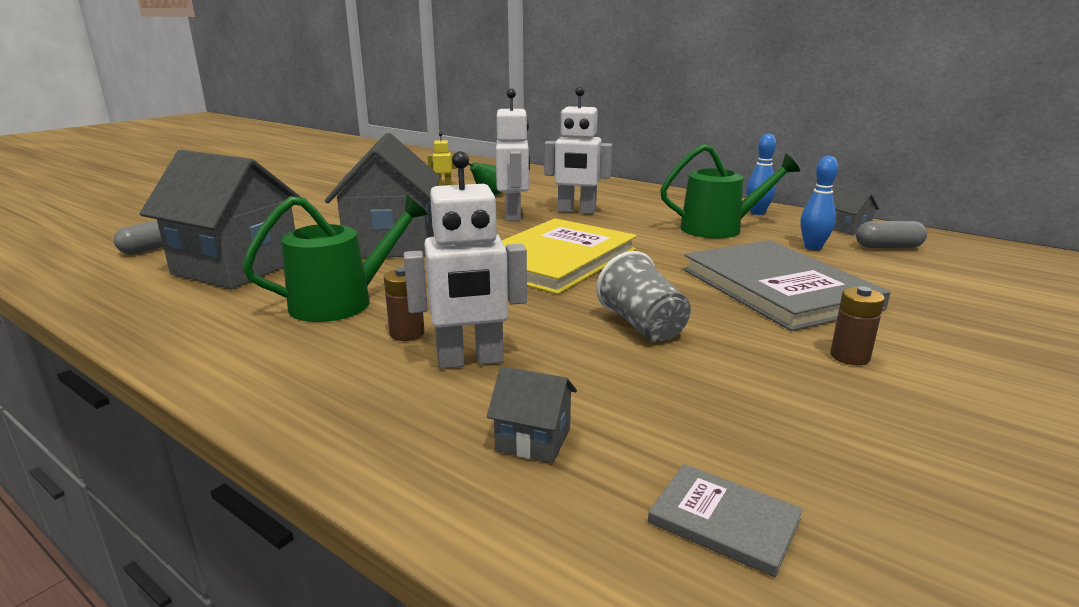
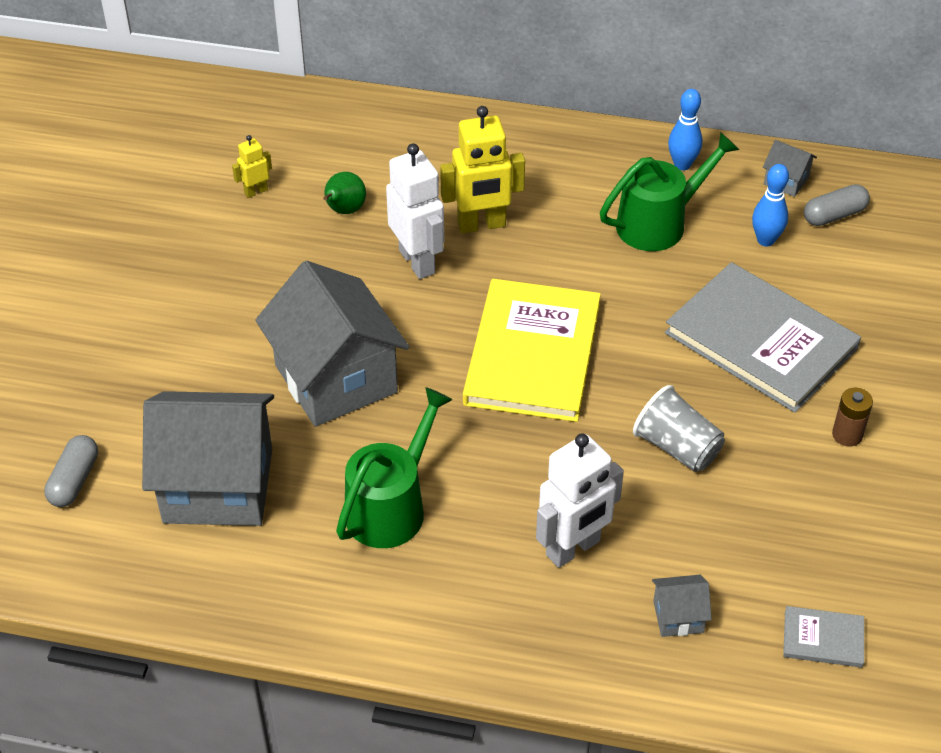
camera: 25 degrees left, 25 degrees up
(407, 333) = (493, 532): brown battery -> none
(576, 211) = (481, 225): white robot -> yellow robot

